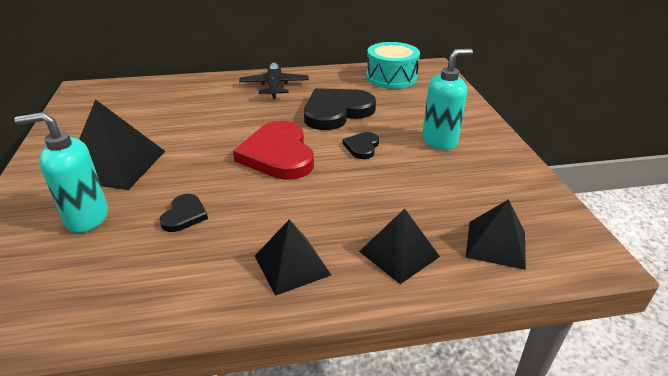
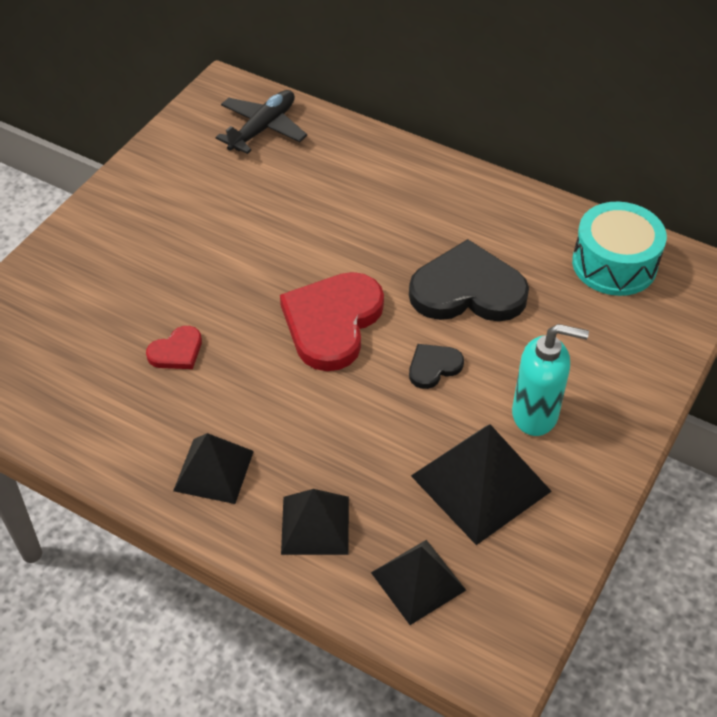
camera: 40 degrees right, 15 degrees up
(87, 218) = (99, 302): turquoise soap dispenser -> none
(115, 165) = (169, 242): black pyramid -> black pyramid (480, 483)
(184, 215) = (177, 351): black heart -> red heart
(274, 86) = (441, 198): black plane -> black plane (263, 128)

